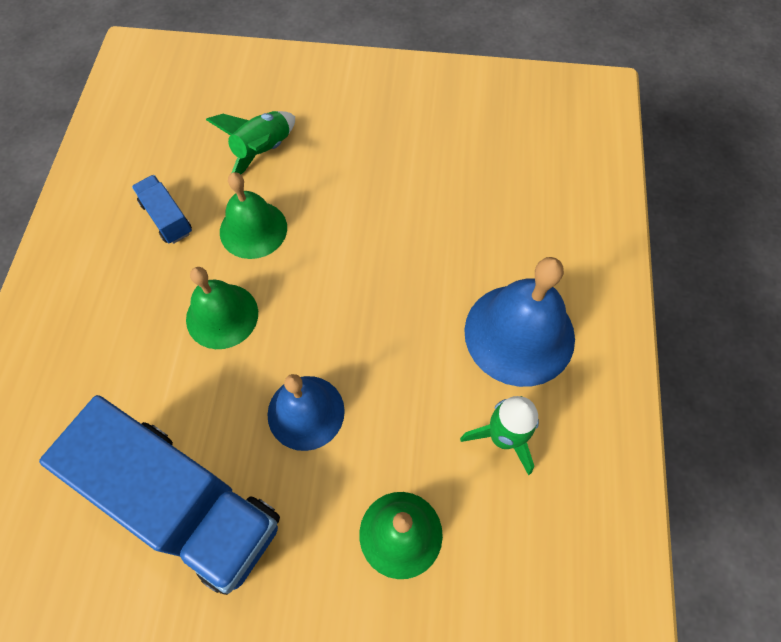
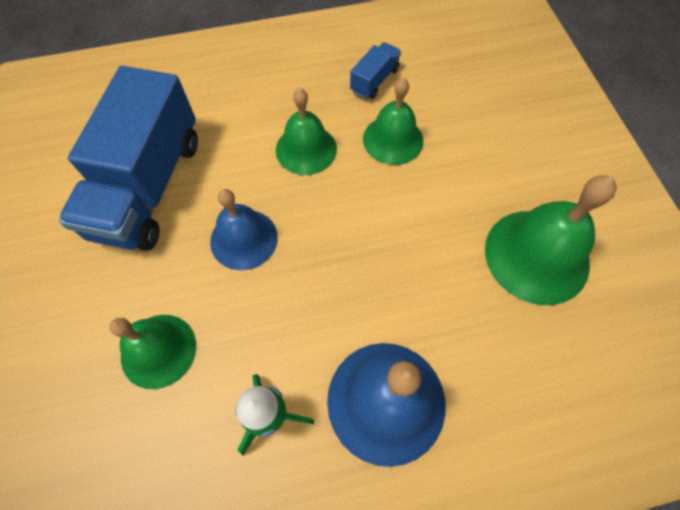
camera: 70 degrees right, 0 degrees up
(263, 151) = (472, 117): green rocket -> none
(431, 166) = (536, 256): none -> green bell

